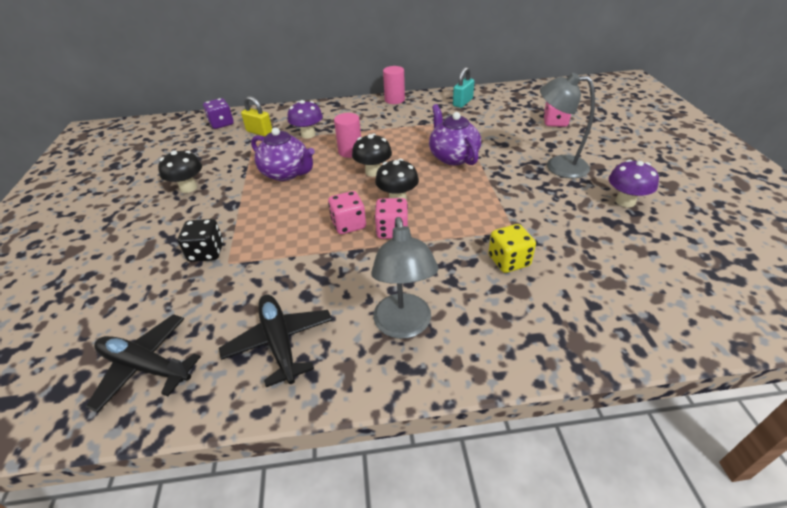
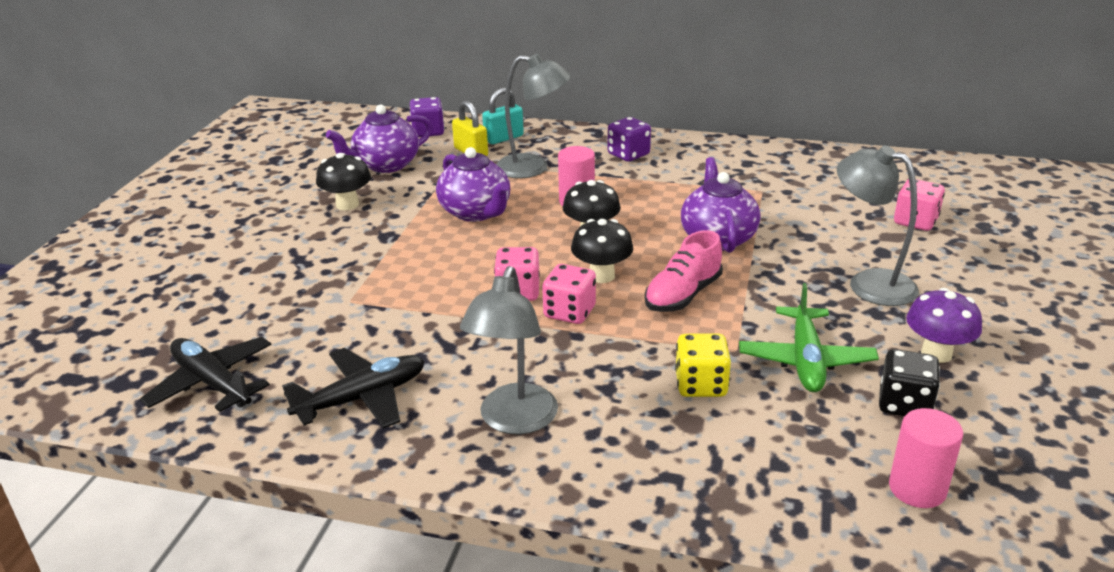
camera: 20 degrees right, 10 degrees down
(202, 153) = (385, 165): none -> purple teapot
(206, 252) = (331, 284): black dice -> black dice (904, 404)
(279, 342) = (362, 398): black plane -> black plane turned 60 degrees clockwise
(308, 134) = (533, 168): purple mushroom -> grey lamp
(364, 114) = (628, 154): none -> purple dice
(394, 100) = (686, 142): pink cylinder -> pink cylinder (917, 489)
(457, 200) = (683, 295): none -> pink shoe
(462, 102) = (788, 165): turquoise padlock -> turquoise padlock (503, 138)
(558, 225) = (805, 360): none -> green plane

